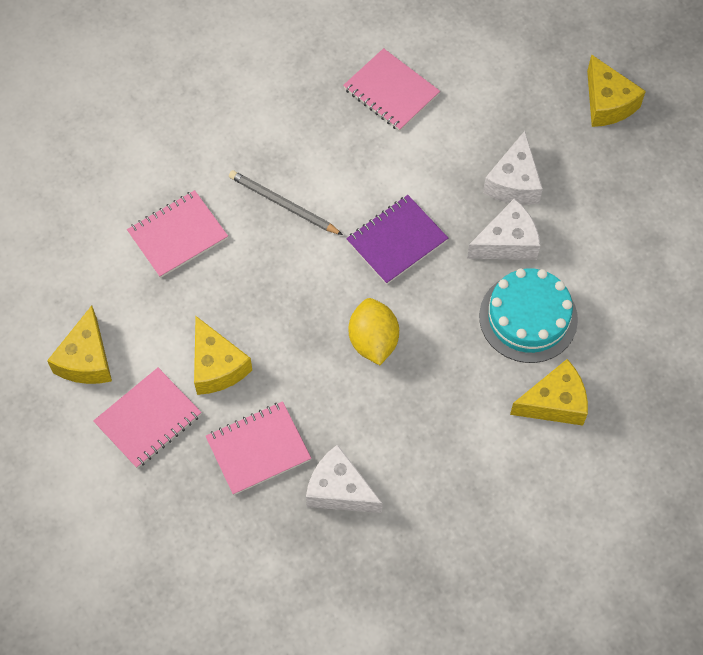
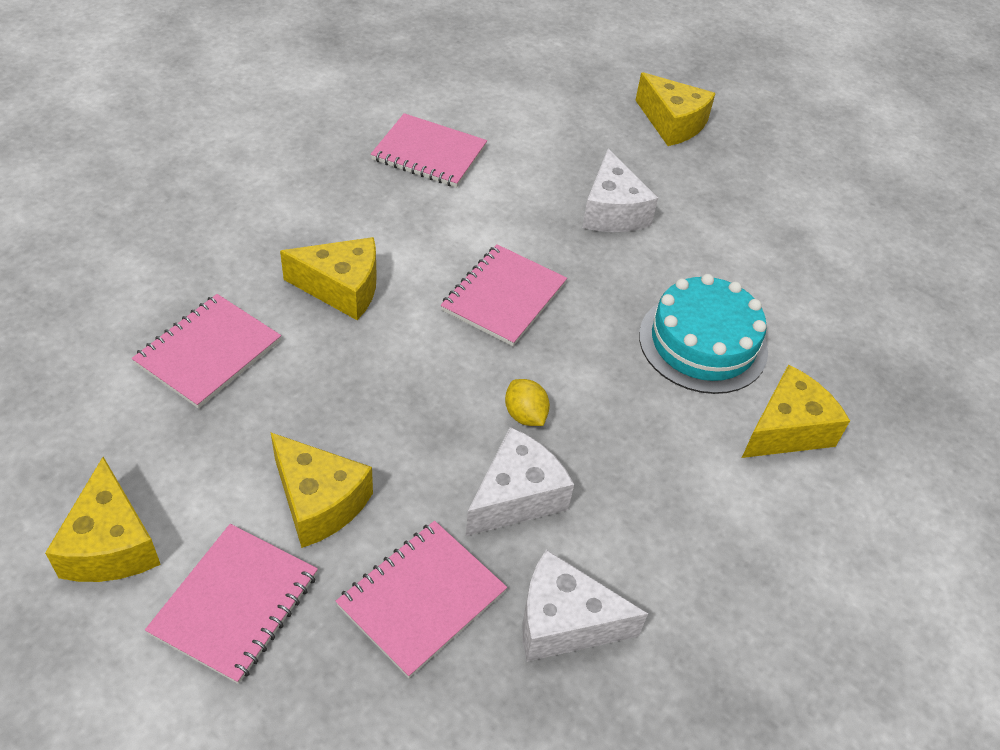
camera: 25 degrees left, 15 degrees down
(283, 204) = (342, 288): grey pencil -> yellow cheese
(373, 341) = (525, 415): yellow lemon -> yellow lemon, size x0.60
(396, 241) = (503, 297): purple notebook -> pink notebook
(507, 242) = (636, 271): white cheese -> white cheese (516, 496)

